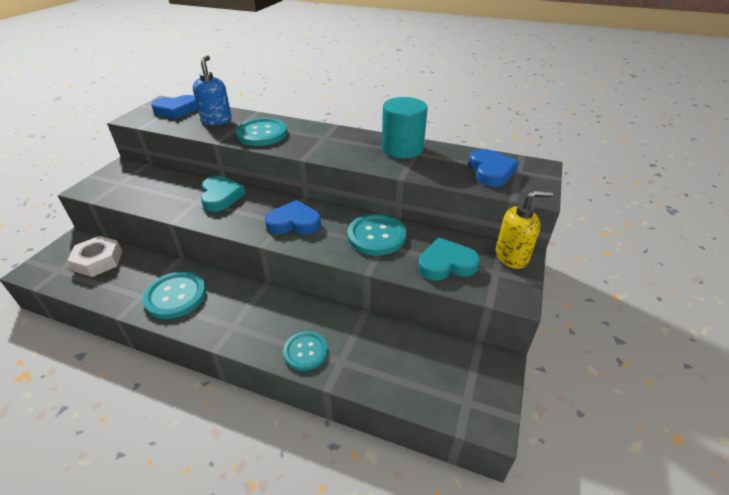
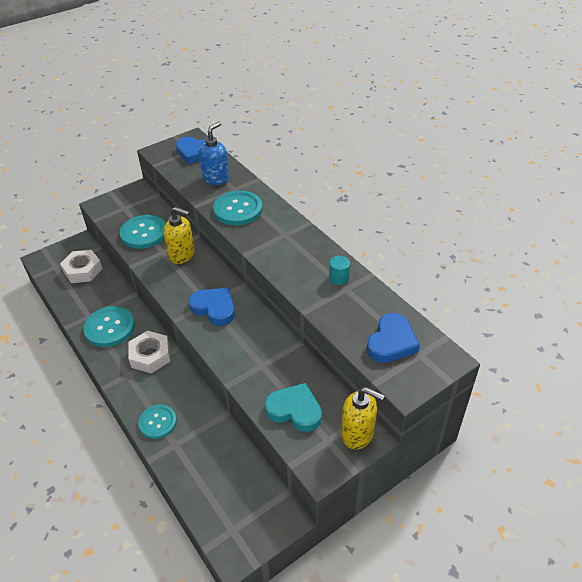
camera: 35 degrees right, 5 degrees up
(221, 196) = (182, 255): turquoise heart -> yellow soap dispenser
(244, 300) = (150, 355): none -> white nut
(376, 236) = (265, 353): turquoise button -> turquoise button (144, 233)
(402, 148) = (339, 278): turquoise cylinder -> turquoise cylinder, size x0.46

